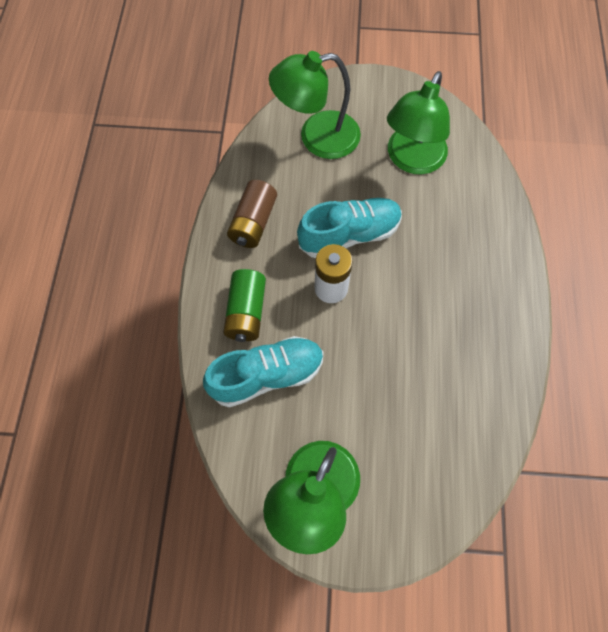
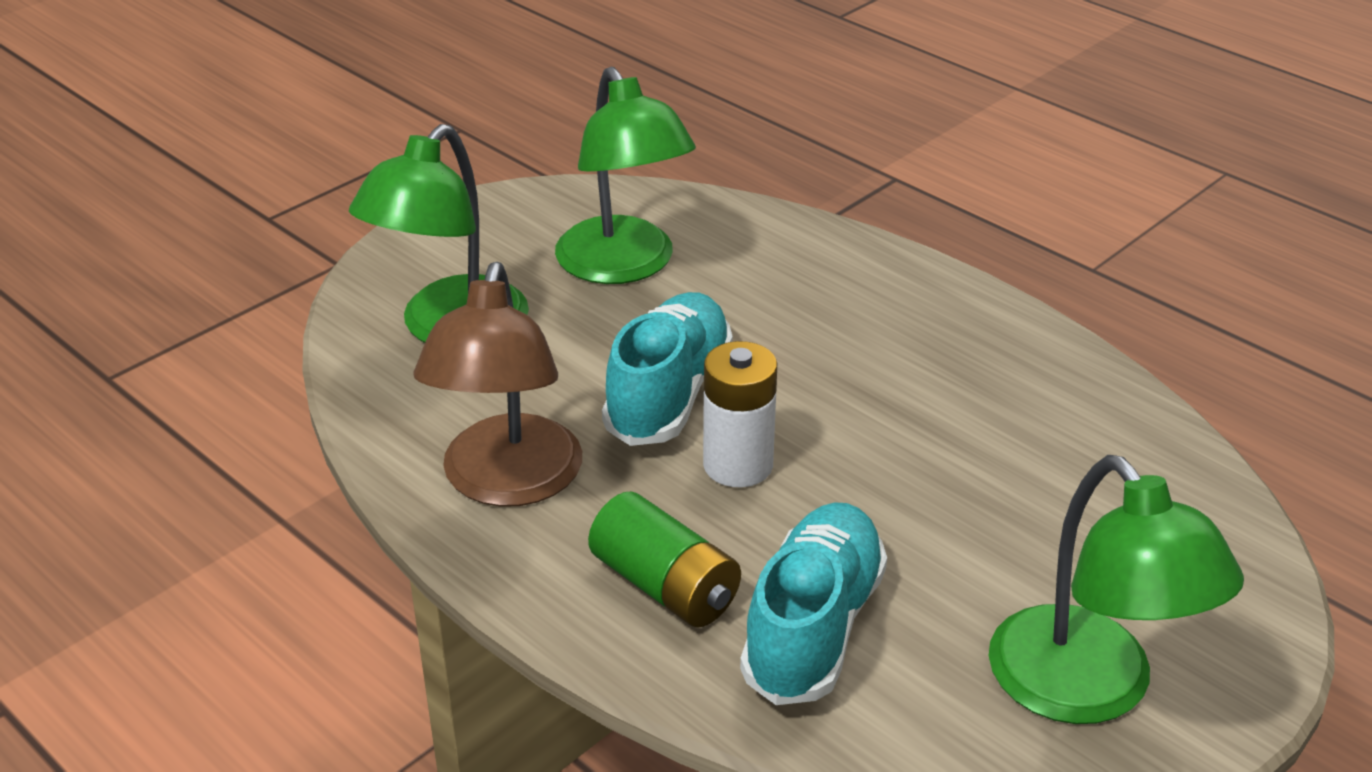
camera: 50 degrees left, 30 degrees down
(253, 222) = (507, 483): brown battery -> brown lamp

